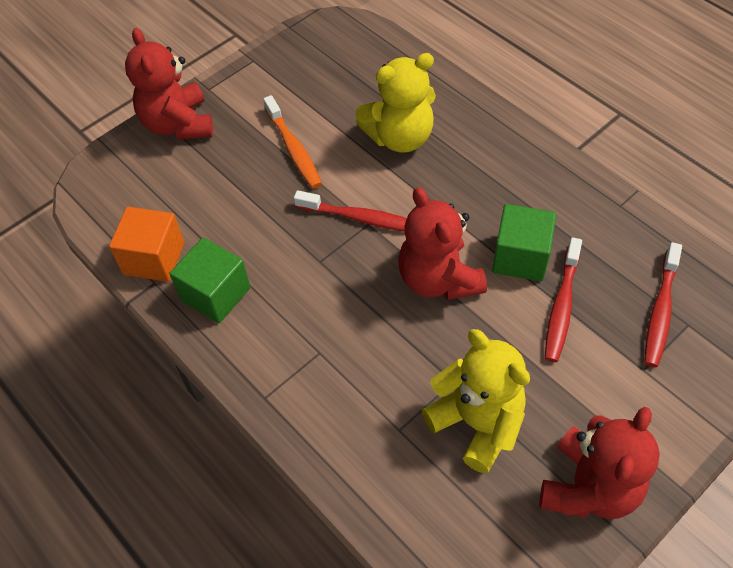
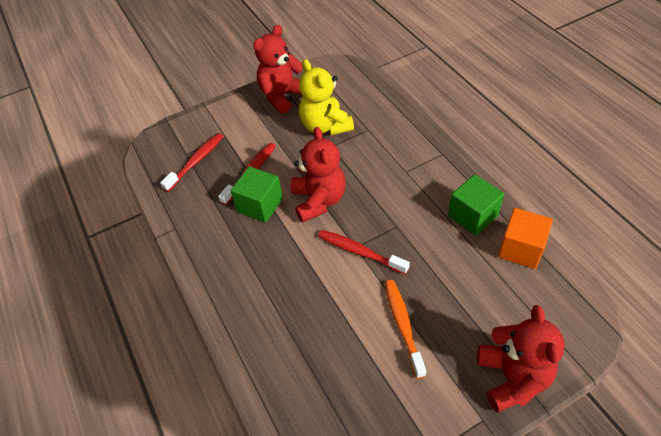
camera: 165 degrees left, 5 degrees down
(399, 137) = (309, 318): yellow teddy bear -> none

